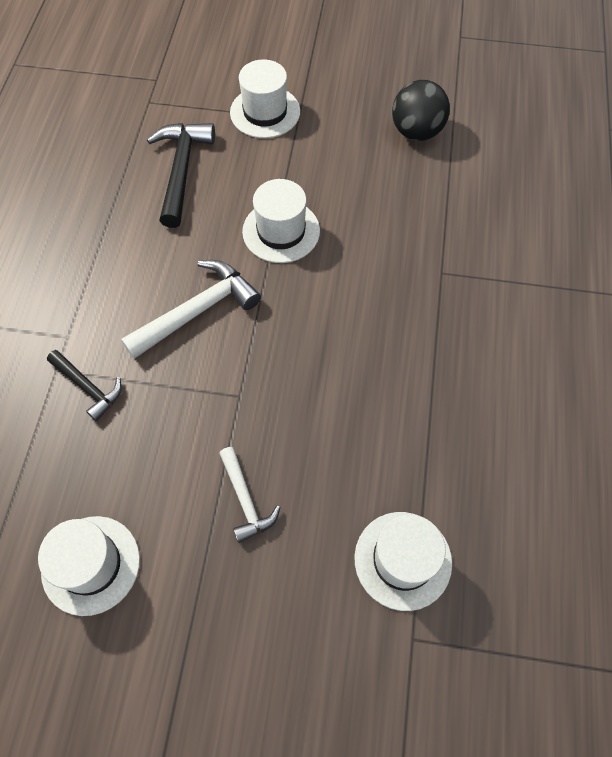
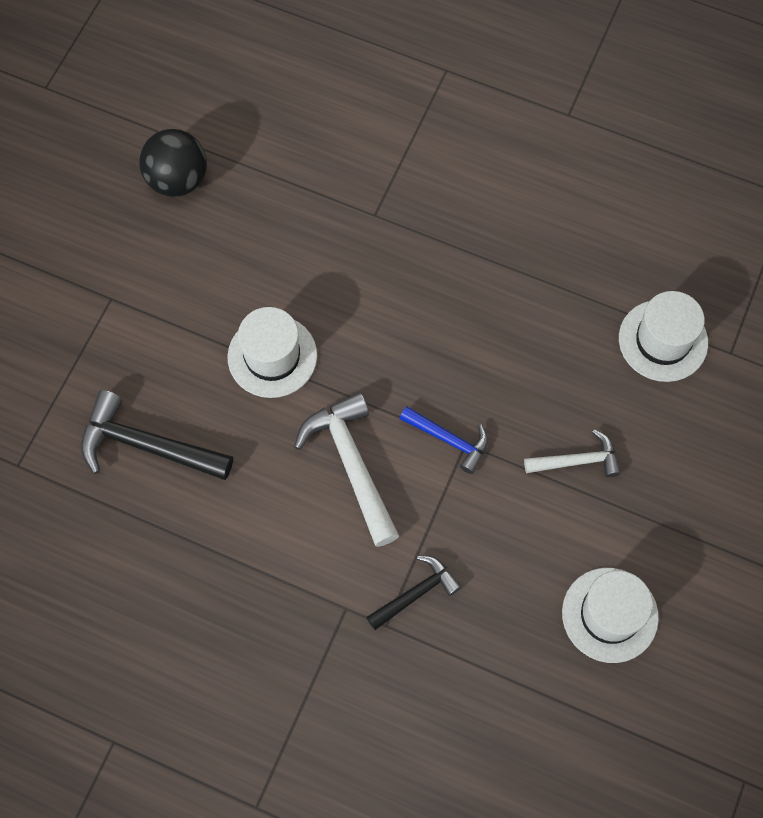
camera: 75 degrees left, 5 degrees up
(239, 382) = (449, 440): none -> blue hammer
(265, 112) = (87, 332): white hat -> none

